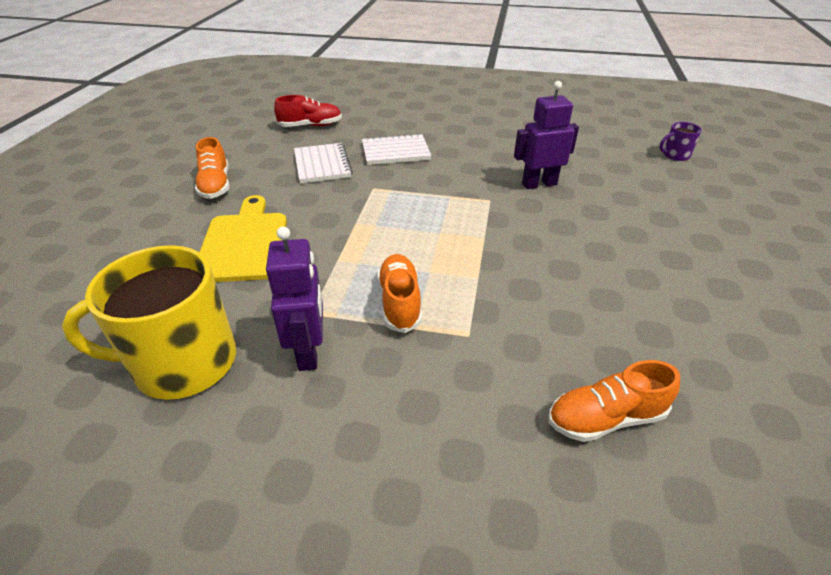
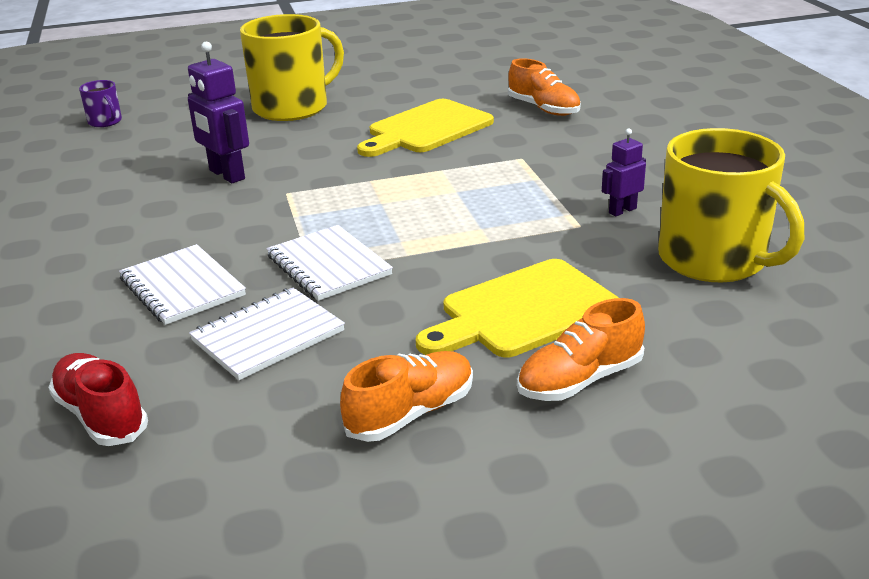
camera: 115 degrees left, 10 degrees down
(309, 351) = (622, 210): purple robot -> purple robot, size x0.59
(372, 194) = (329, 265): none -> white notebook
(399, 302) = (515, 192): orange shoe -> orange shoe (580, 380)
(582, 299) = (427, 129): none -> yellow cutting board
(680, 237) = (292, 107): none -> yellow mug

